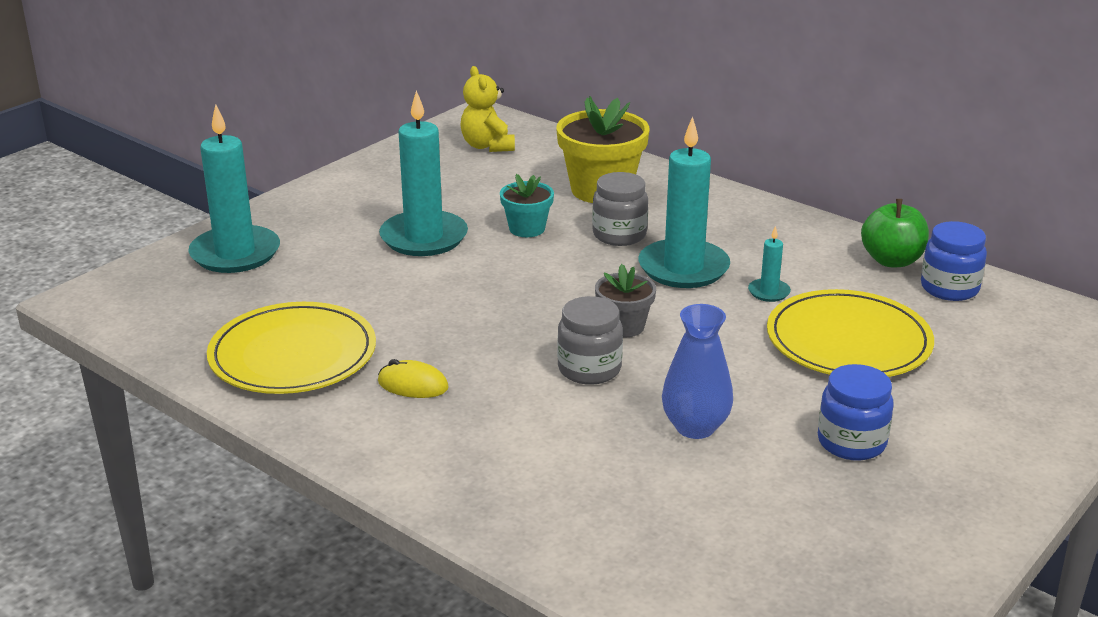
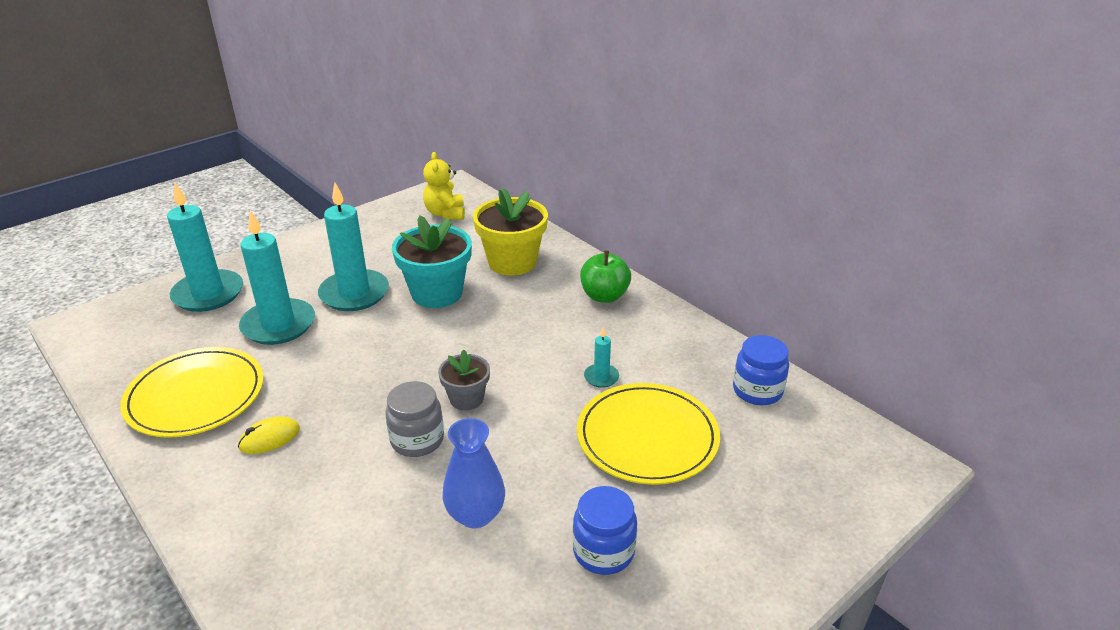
camera: 10 degrees right, 5 degrees up
(413, 385) = (269, 438): yellow mouse -> yellow mouse turned 60 degrees counterclockwise
(527, 229) = (437, 293): turquoise flower pot -> turquoise flower pot, size x1.79
(619, 235) = (506, 306): grey jar -> none
(683, 268) = (542, 345): turquoise candle -> turquoise candle (278, 325)
(891, 260) = (718, 356): green apple -> green apple (604, 296)

